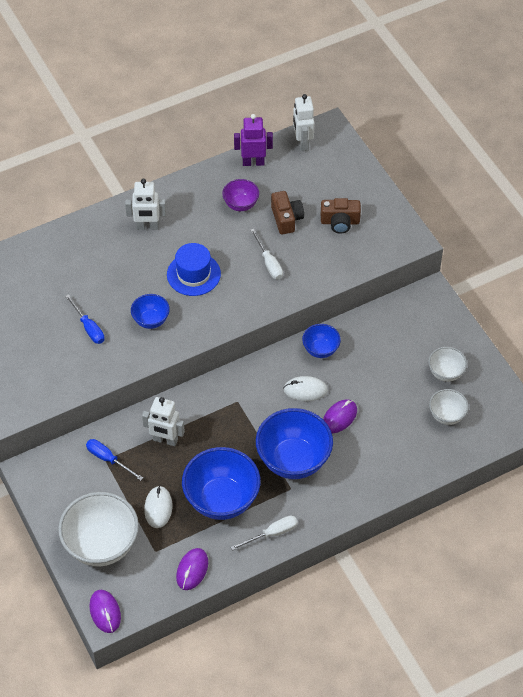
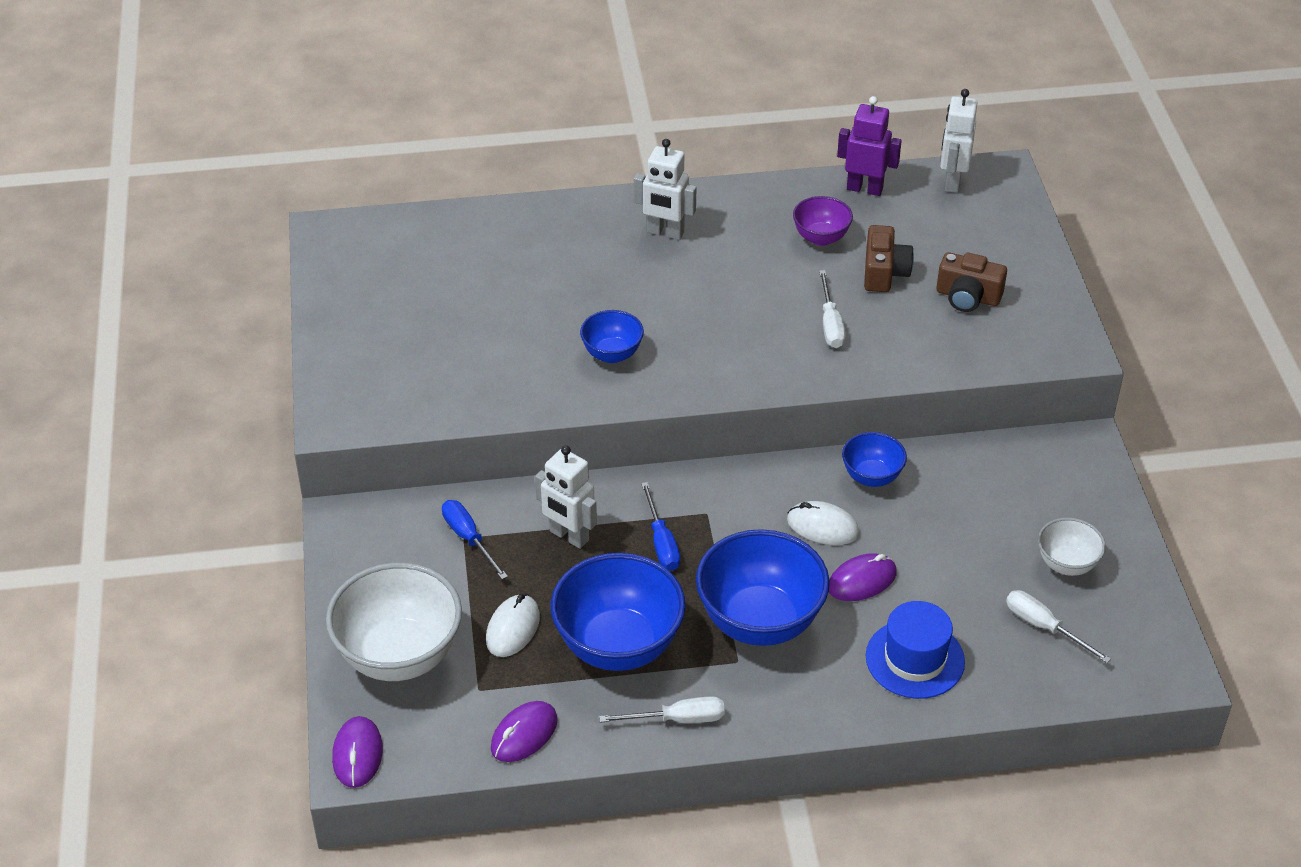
camera: 20 degrees right, 10 degrees down
(88, 327) = (513, 339): blue screwdriver -> blue screwdriver (661, 542)
(193, 274) = (706, 310): blue hat -> blue hat (915, 659)
(447, 415) = (1044, 627): white bowl -> white screwdriver

